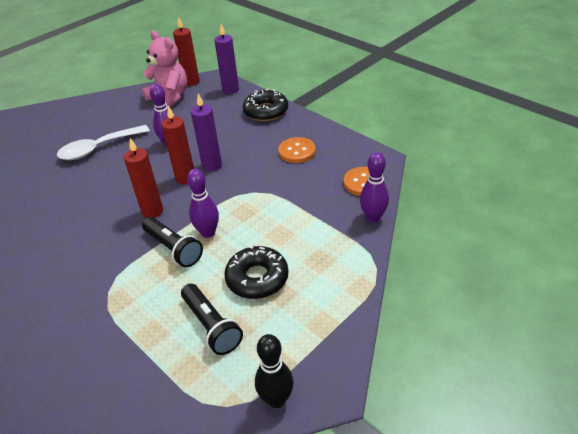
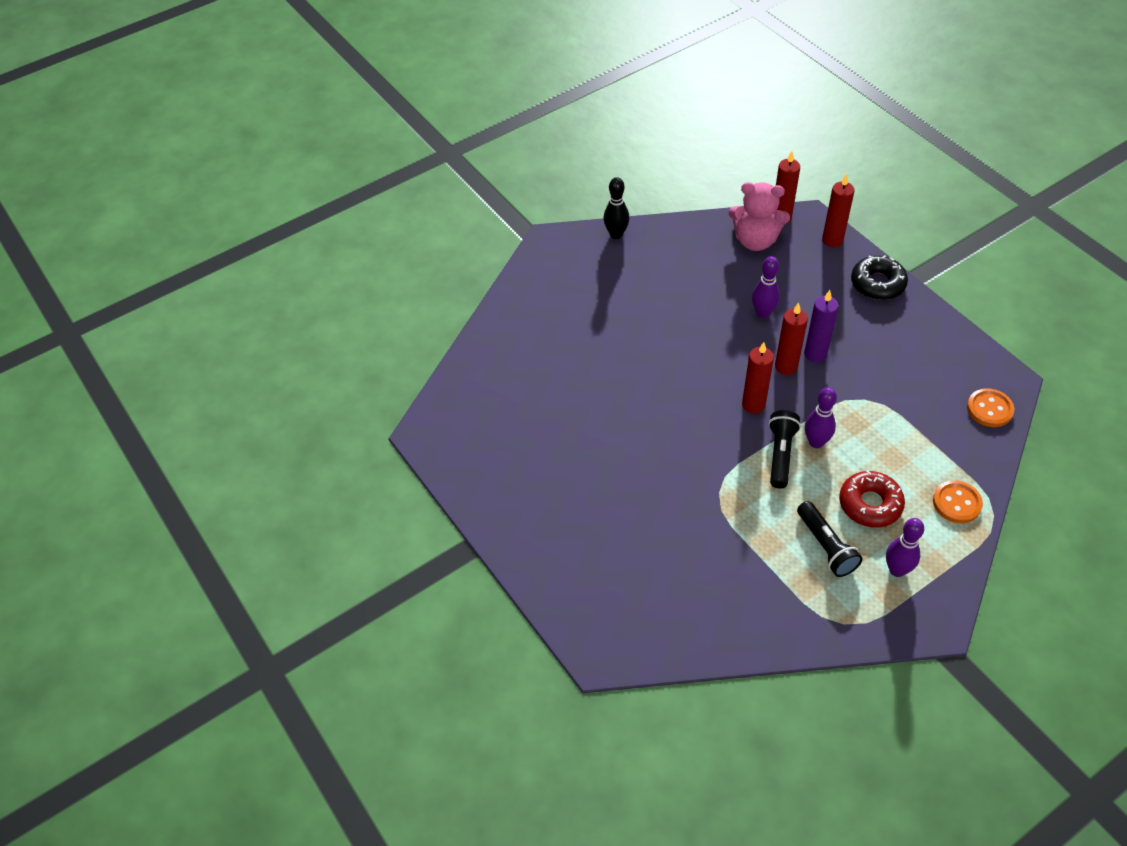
camera: 10 degrees right, 10 degrees up
(98, 148) = (679, 305): white spoon -> none
(169, 98) = (755, 240): pink teddy bear -> pink teddy bear turned 135 degrees clockwise
(173, 248) = (780, 455): black flashlight -> black flashlight turned 135 degrees counterclockwise
(230, 90) = (832, 240): purple candle -> red candle
(257, 278) = (870, 504): black donut -> red donut
(276, 399) = (889, 626): black bowling pin -> black bowling pin (616, 234)
(297, 151) = (914, 352): orange button -> orange button (957, 503)
(373, 217) = (996, 455): purple bowling pin -> purple bowling pin (897, 570)

